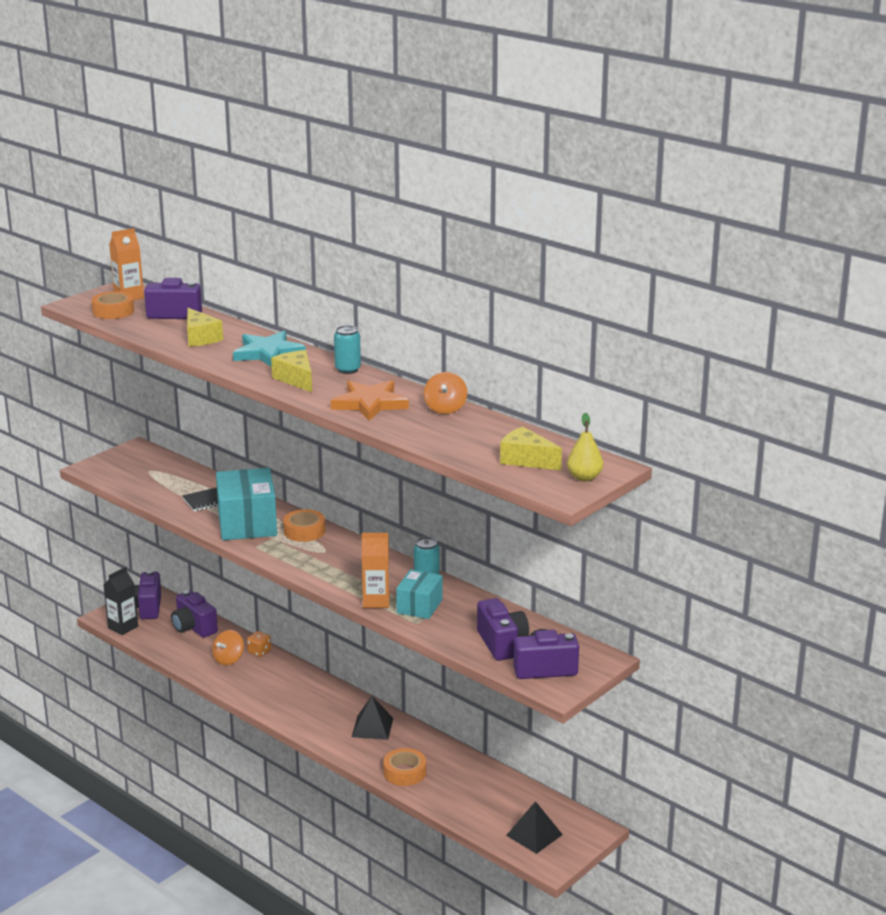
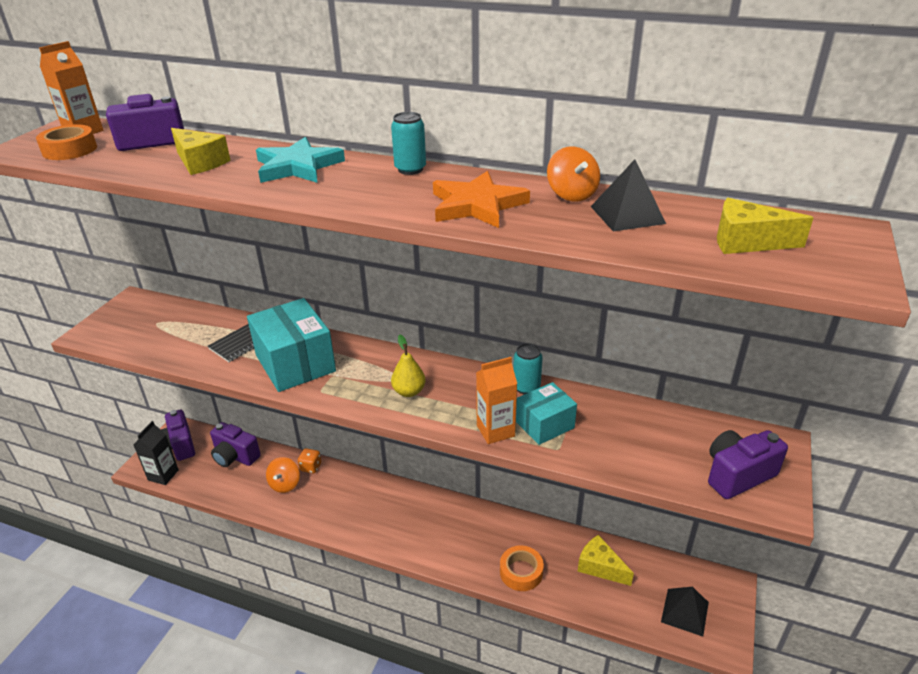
camera: 20 degrees left, 10 degrees up
(296, 379) = (358, 191): yellow cheese -> yellow cheese (600, 567)
(304, 531) = (362, 358): orange tape -> none
(372, 727) = (460, 525): black pyramid -> black pyramid (627, 214)
(419, 606) = (545, 425): turquoise box -> turquoise box turned 60 degrees clockwise
(502, 643) = (666, 452): purple camera -> none
(584, 477) = (844, 251): yellow pear -> yellow pear (409, 391)

